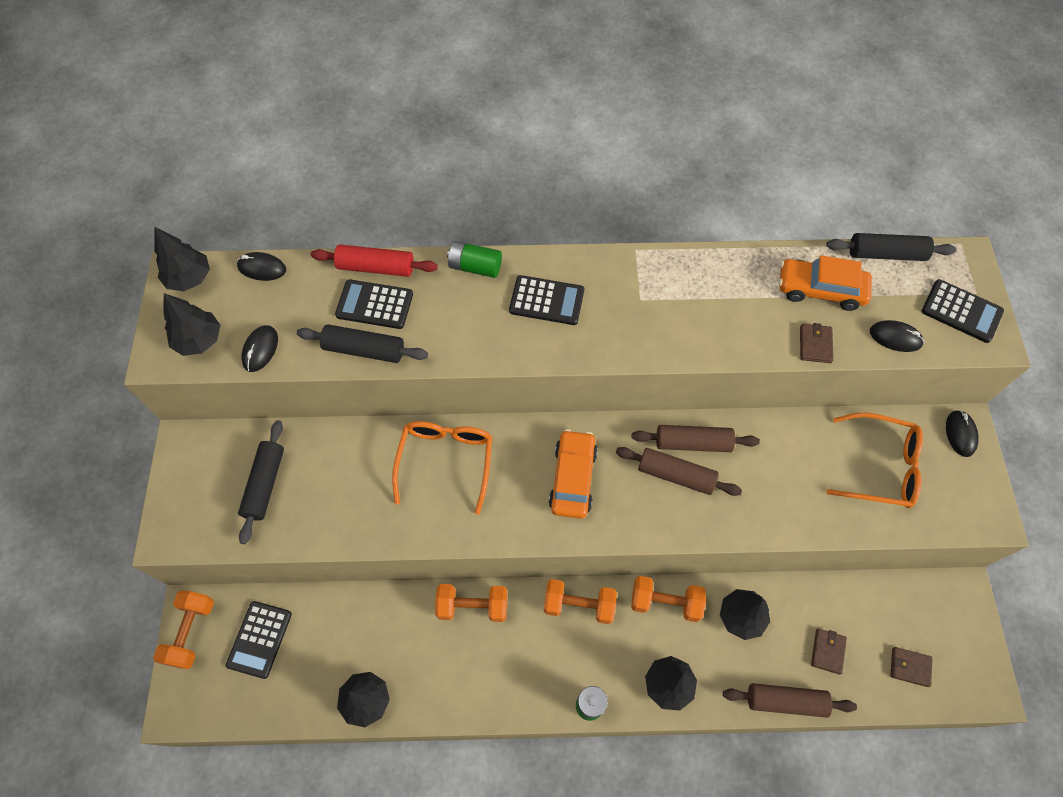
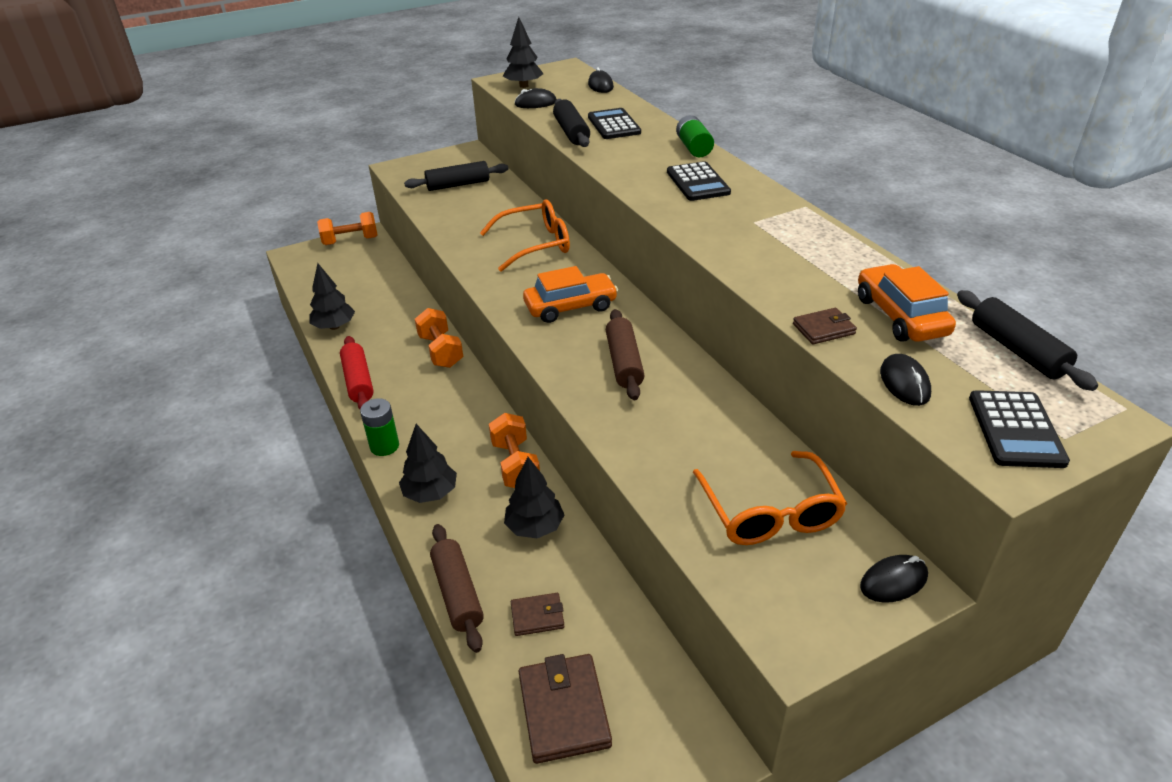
camera: 65 degrees right, 25 degrees down
(189, 278) = (567, 70): black tree -> none
(259, 639) = (359, 267): black calculator -> none
(376, 267) = (646, 116): red rolling pin -> red rolling pin (358, 381)
(579, 605) = (478, 409): orange dumbbell -> none
(693, 443) = (669, 363): brown rolling pin -> none
(909, 667) = (564, 710): brown wallet -> brown wallet, size x1.79

